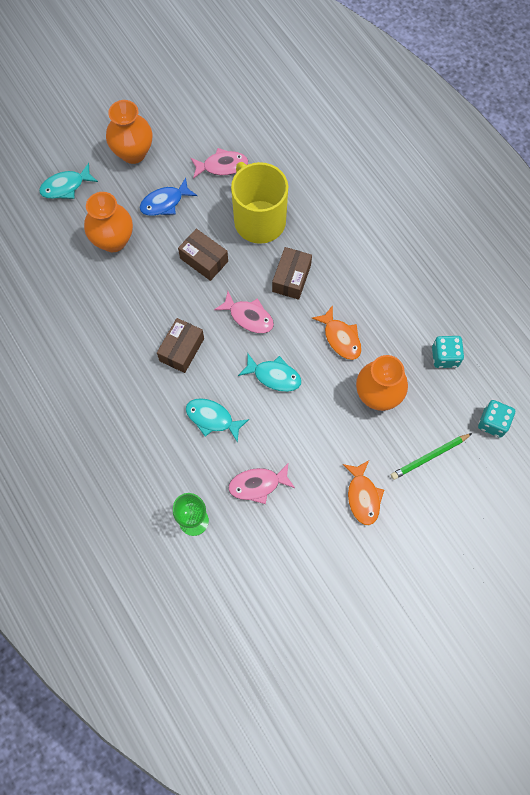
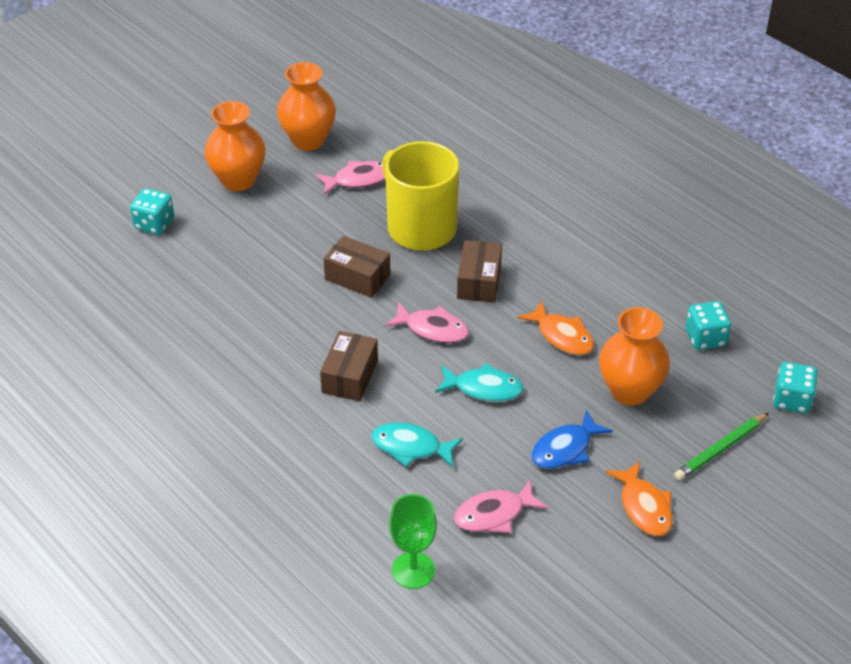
camera: 10 degrees left, 25 degrees down
(66, 186) = (154, 224): turquoise fish -> turquoise dice
(113, 240) = (230, 272): orange vase -> orange vase (308, 140)
(165, 202) = (291, 225): blue fish -> blue fish (565, 449)

